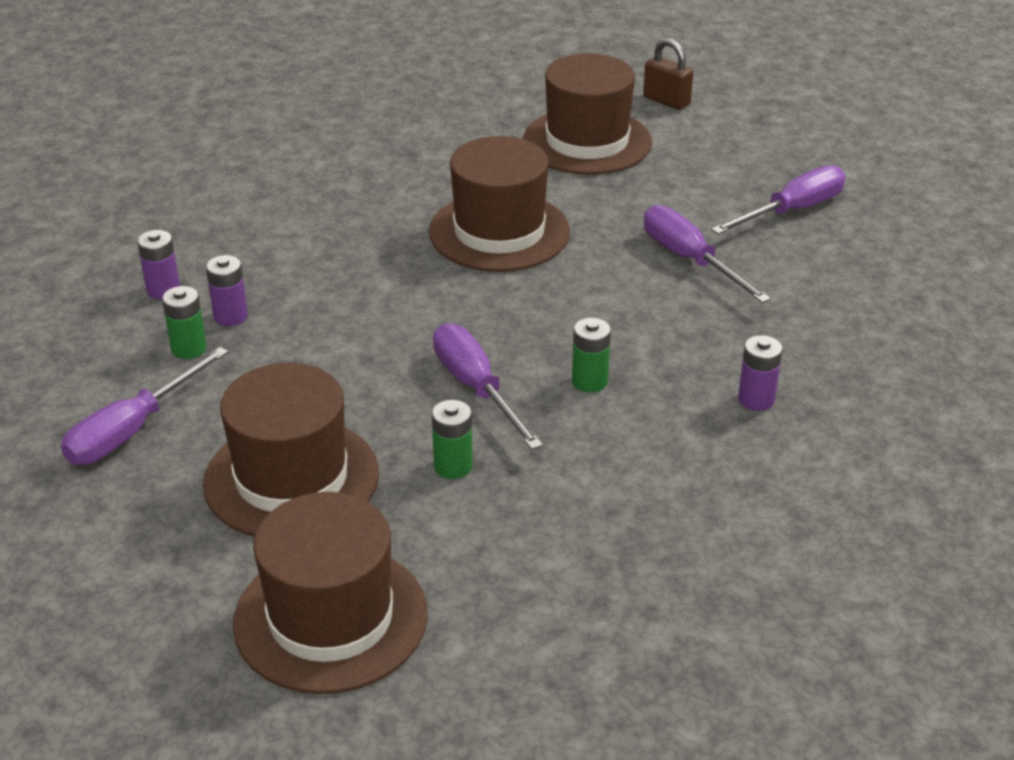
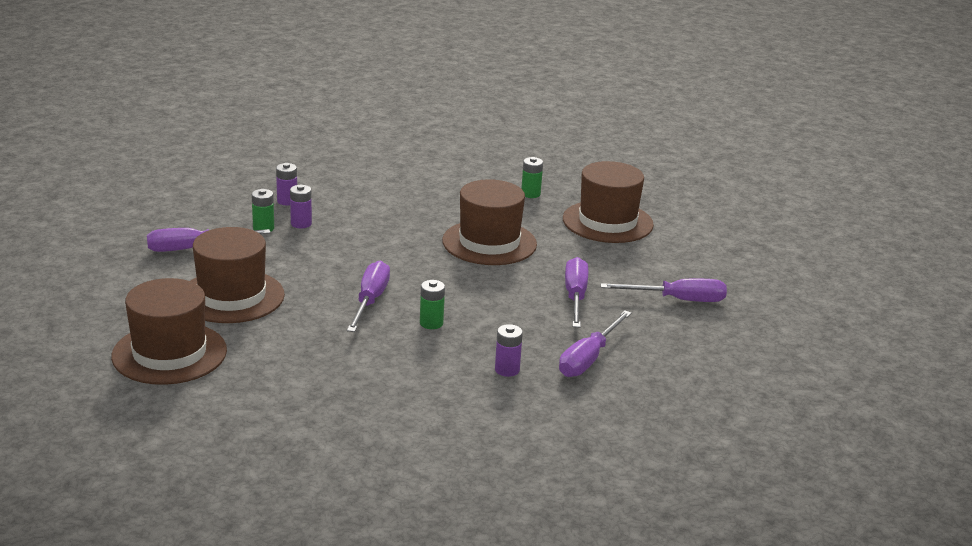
camera: 35 degrees right, 10 degrees down
(453, 466) = (309, 325): green battery -> green battery (530, 194)
(666, 101) = (690, 220): brown padlock -> none
(813, 336) = (588, 358): none -> purple screwdriver

